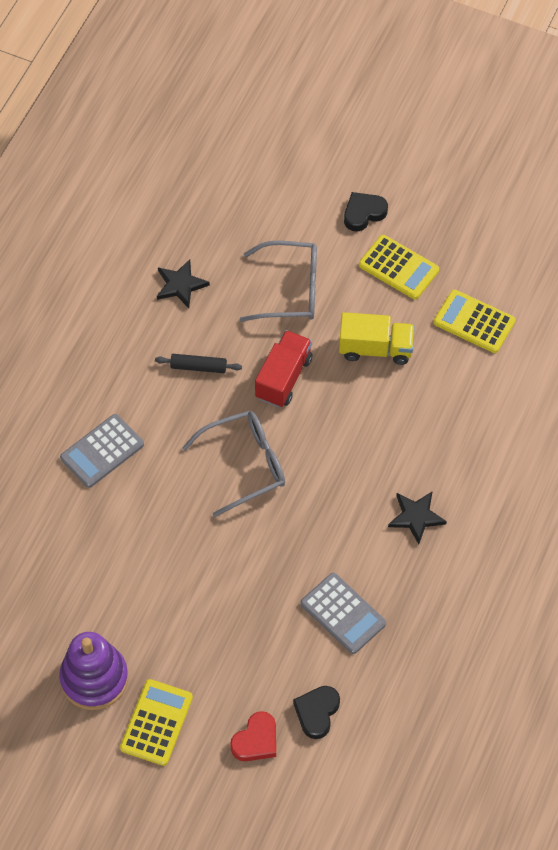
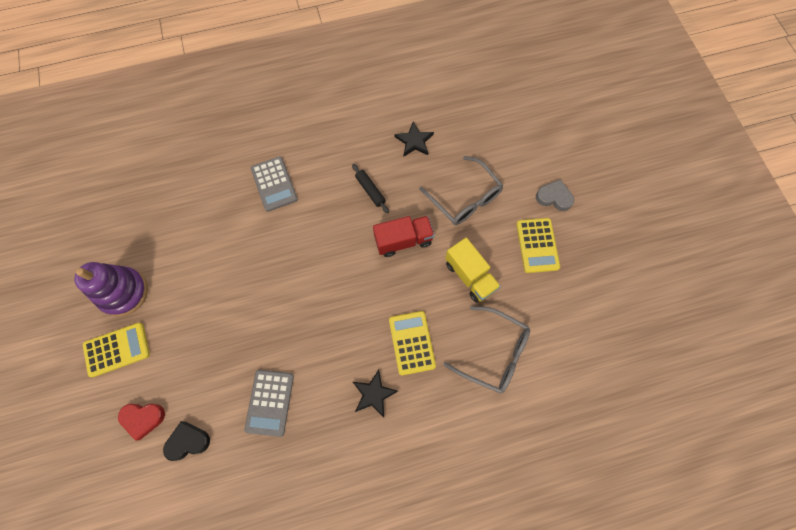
camera: 50 degrees right, 10 degrees up
(102, 451) = (274, 184): grey calculator -> grey calculator turned 120 degrees counterclockwise
(245, 465) = (327, 265): grey glasses -> grey glasses (494, 353)
(363, 213) = (554, 197): black heart -> grey heart
(474, 322) = (543, 319): yellow calculator -> yellow calculator (412, 342)

